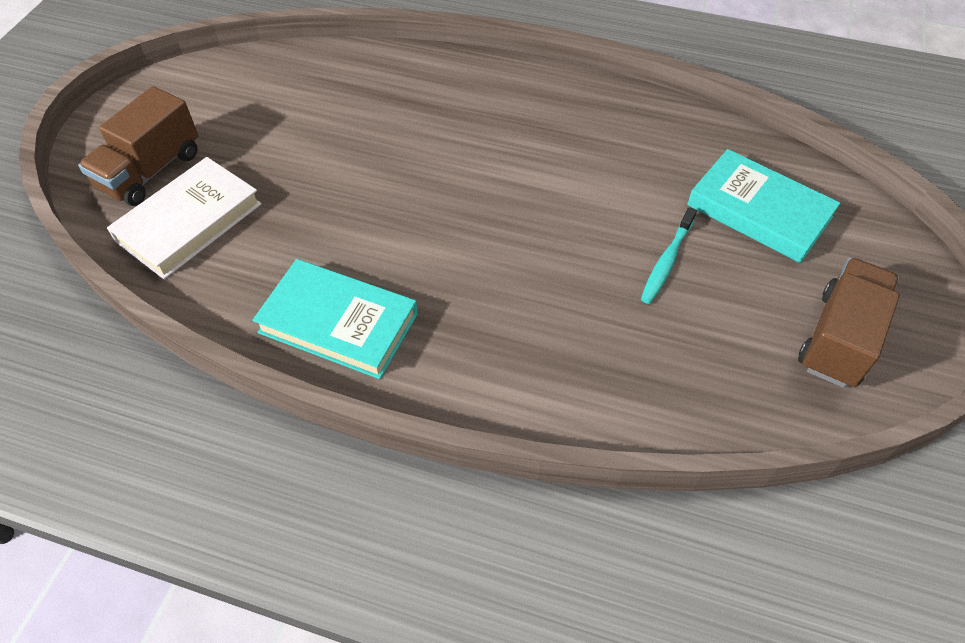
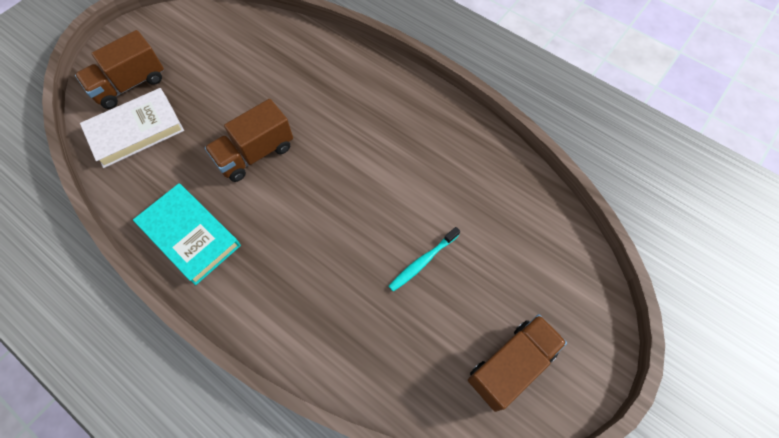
camera: 20 degrees right, 10 degrees up
(378, 204) = (255, 154): none -> brown truck
(759, 211) = (510, 243): turquoise book -> none

